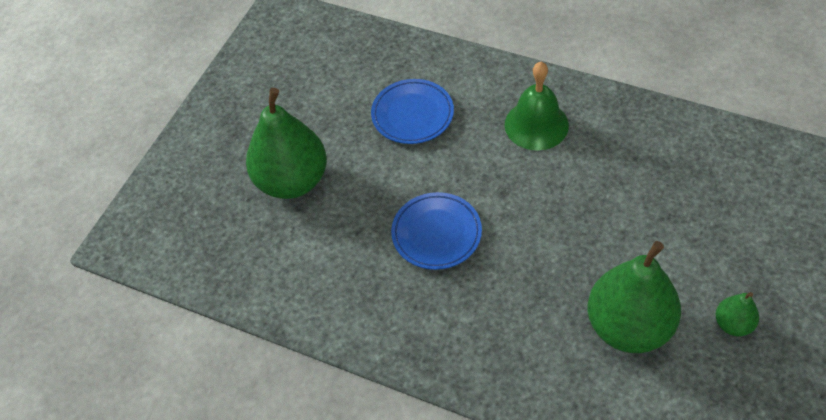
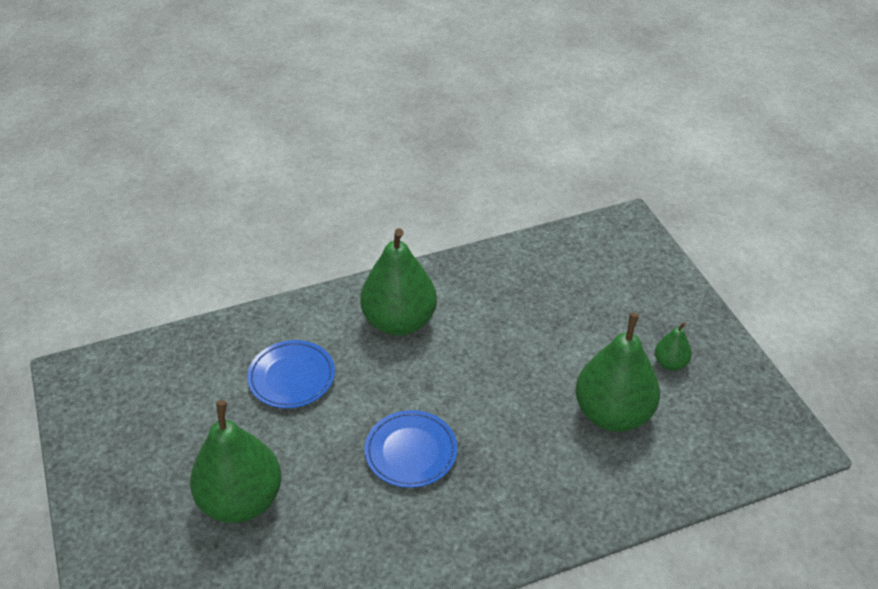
camera: 50 degrees left, 10 degrees down
(536, 125) = (399, 321): green bell -> green pear

